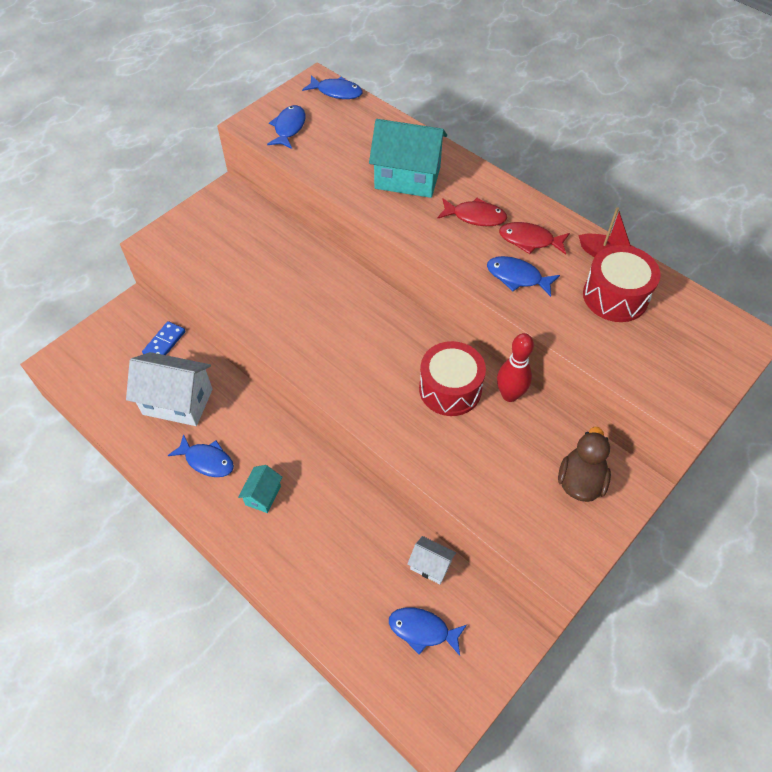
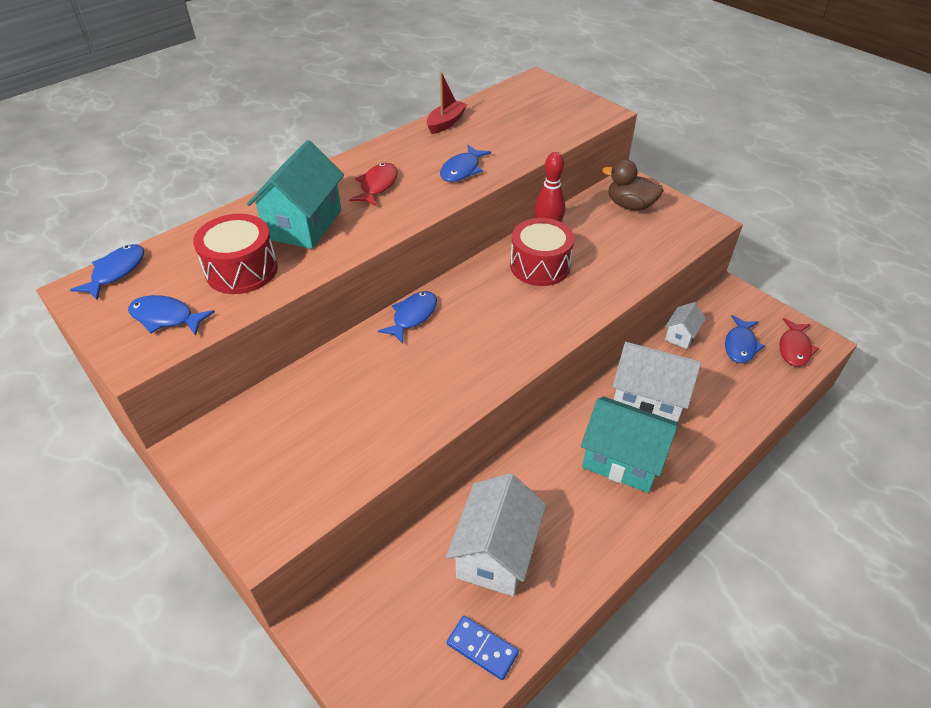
camera: 85 degrees left, 10 degrees down
(164, 343) = (396, 576): blue domino -> blue domino (482, 648)
(207, 460) = (581, 516): blue fish -> blue fish (412, 316)
(263, 495) = (622, 460): turquoise house -> turquoise house, size x1.96
(334, 523) = (648, 400): none -> white house
(529, 240) = (417, 159): red fish -> red fish (794, 348)
(615, 296) = (491, 125): red drum -> red drum (241, 270)

